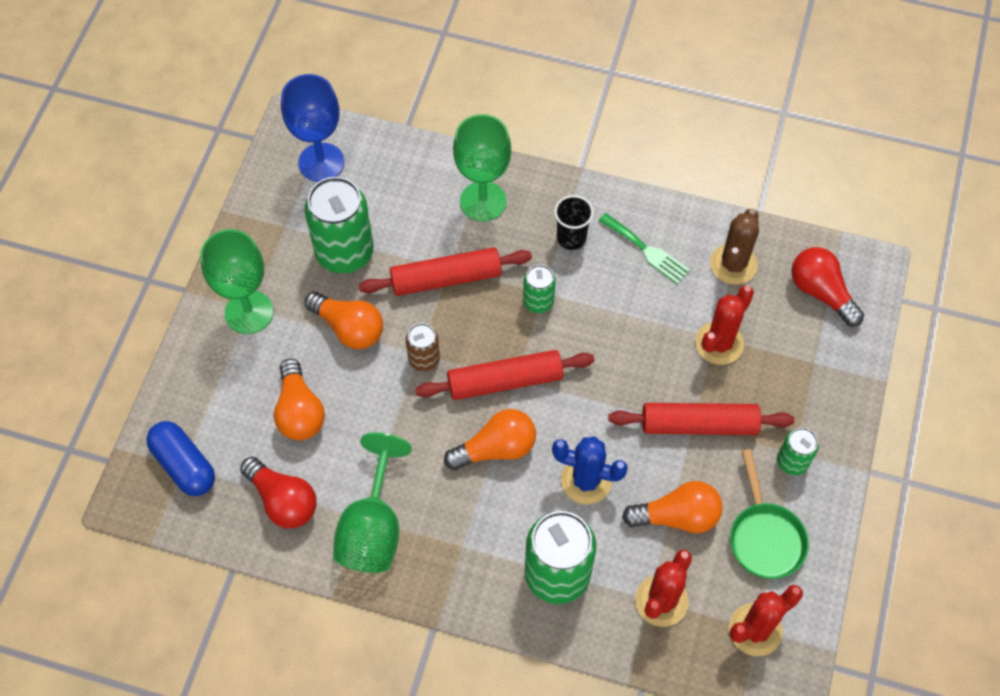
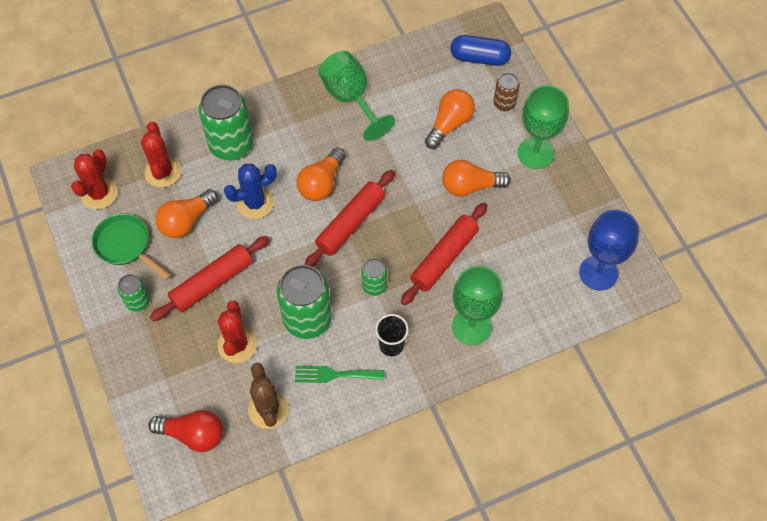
camera: 140 degrees right, 0 degrees up
(283, 500) = (411, 78): red light bulb -> none
(299, 411) = (449, 124): orange light bulb -> orange light bulb turned 90 degrees clockwise
(345, 253) = (520, 227): green can -> green can (307, 319)
(424, 359) = (409, 201): brown can -> brown can (504, 103)

